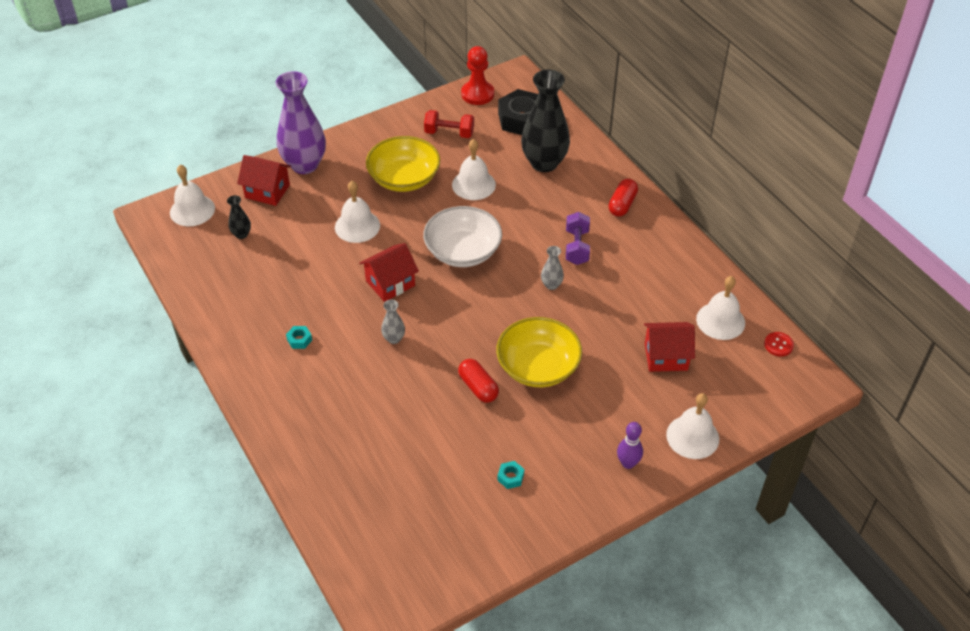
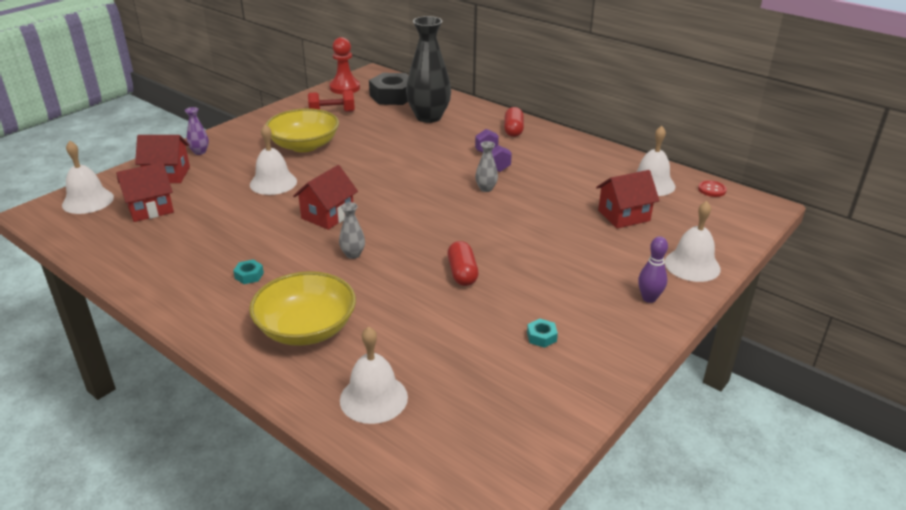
camera: 20 degrees left, 15 degrees down
(241, 234) = (150, 209): black vase -> red house
(304, 165) = (200, 152): purple vase -> purple vase, size x0.43
(463, 251) = (388, 181): white bowl -> none
(473, 184) = (373, 139): white bell -> white bell (373, 398)
(478, 387) = (462, 273): red capsule -> red capsule turned 45 degrees clockwise
(538, 367) = (511, 246): yellow bowl -> yellow bowl (306, 328)

